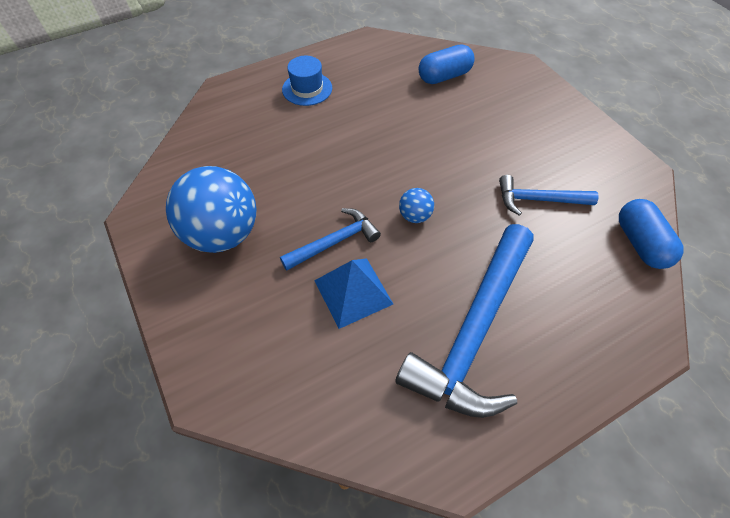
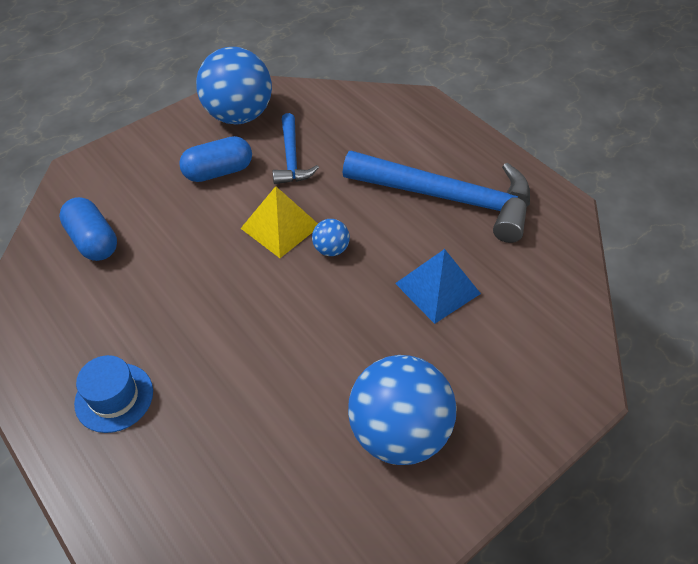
camera: 100 degrees left, 5 degrees down
(334, 242) = (381, 314): blue hammer -> none
(446, 183) = (280, 227): none -> yellow pyramid
(600, 165) = (239, 115): none -> blue ball
(640, 243) = (329, 98): blue capsule -> blue capsule (218, 172)

